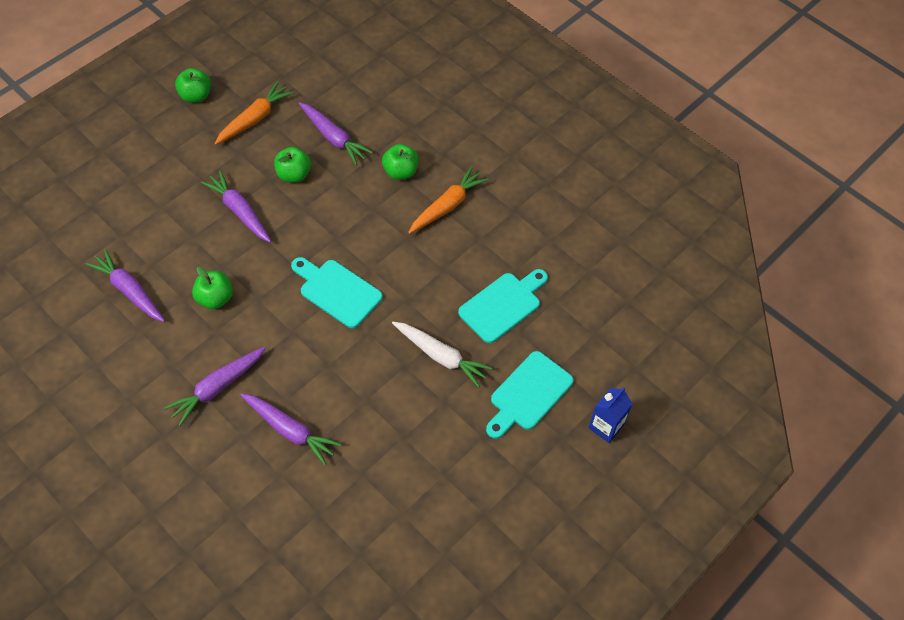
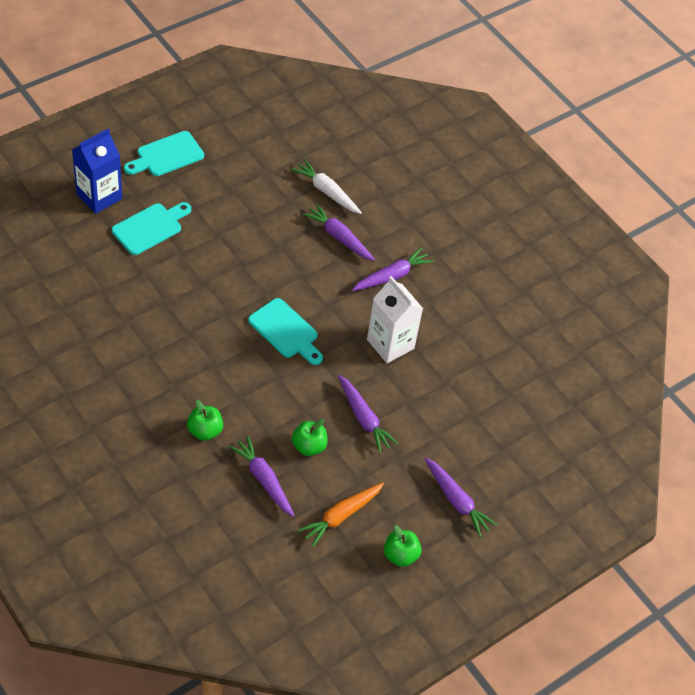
camera: 175 degrees left, 5 degrees down
(129, 291) = (463, 364): purple carrot -> purple carrot (456, 501)
(215, 298) = (390, 344): green apple -> white carton
(441, 356) = (211, 266): white carrot -> white carrot (326, 191)
(447, 206) = (169, 389): orange carrot -> none
(503, 305) = (147, 295): turquoise cutting board -> turquoise cutting board (167, 155)
(606, 426) = (99, 196): blue carton -> blue carton, size x1.65

